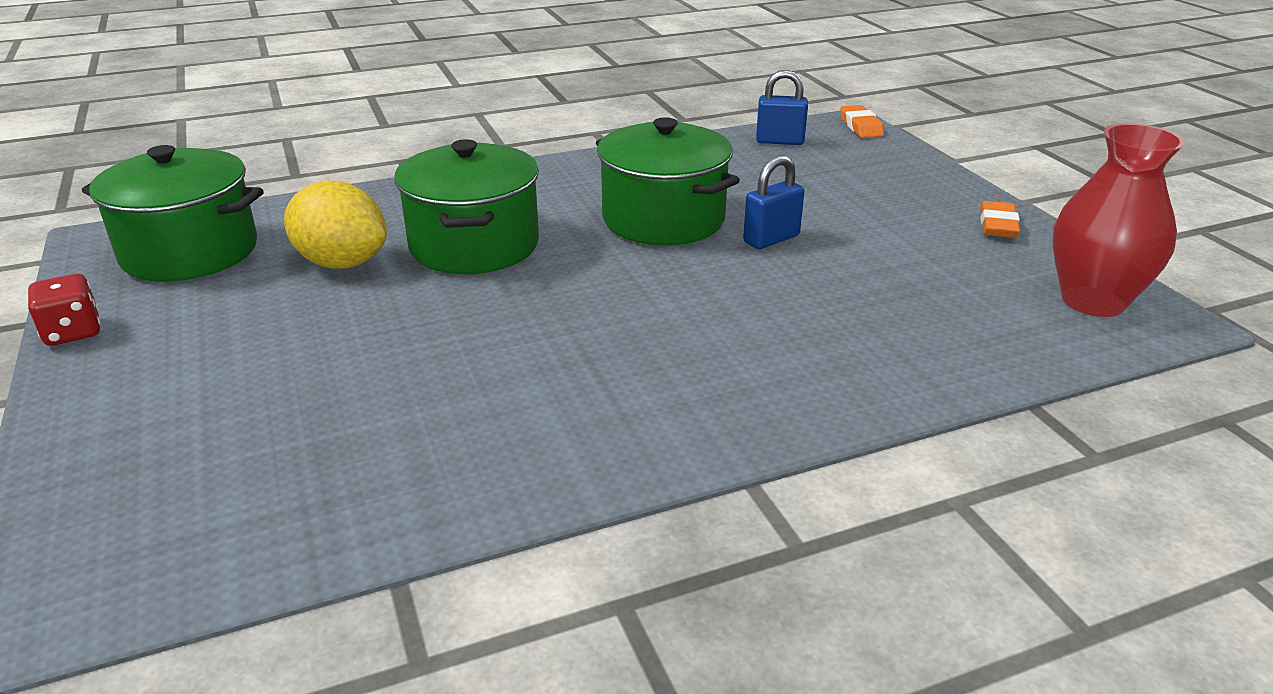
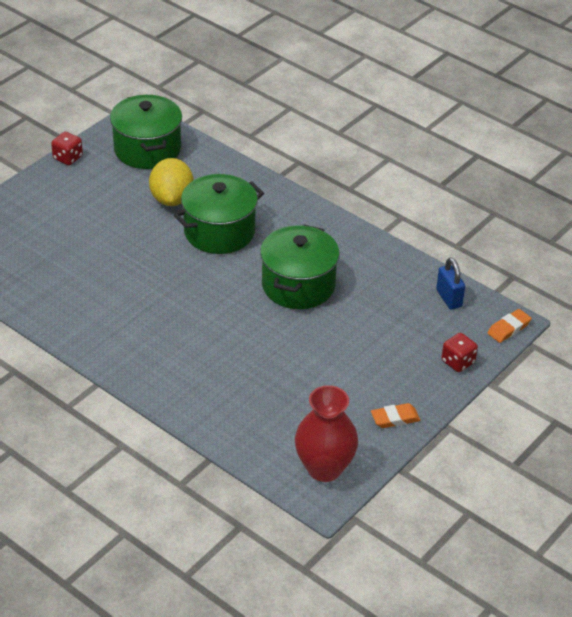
camera: 60 degrees right, 10 degrees up
(771, 239) = (306, 332): blue padlock -> none
(904, 164) = (458, 362): none -> red dice

